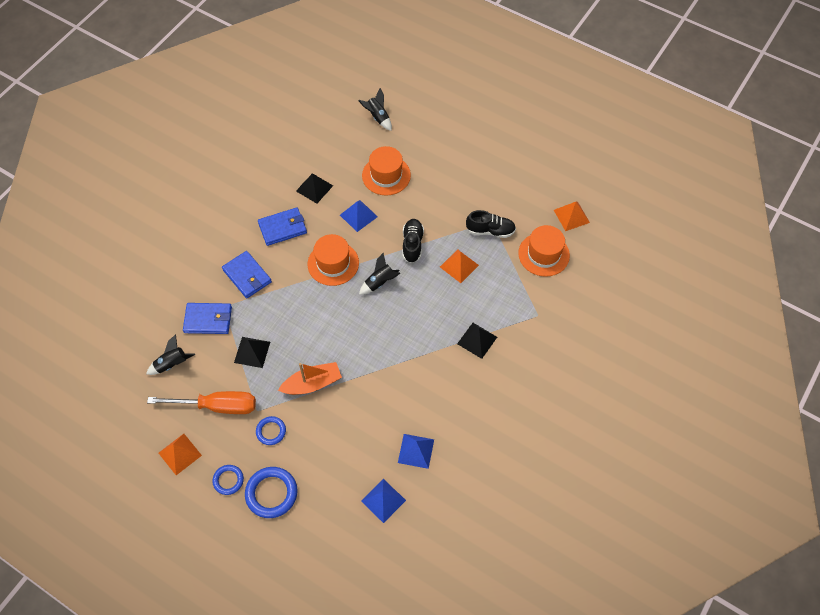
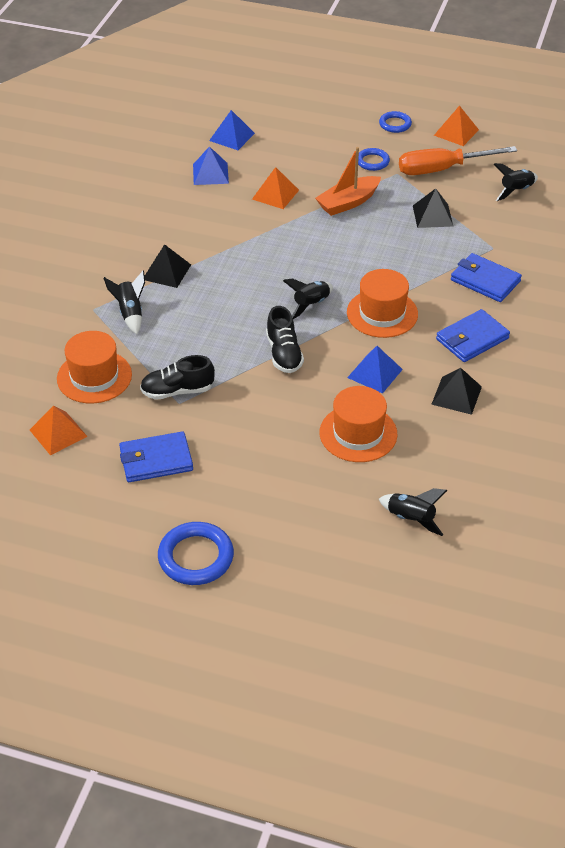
camera: 165 degrees right, 15 degrees down
(208, 319) = (503, 233): blue wallet -> blue wallet (156, 460)
(271, 493) = (346, 123): blue ring -> blue ring (196, 557)
(459, 266) = (211, 342): orange pyramid -> orange pyramid (275, 194)
(511, 305) = (130, 313): none -> black rocket

